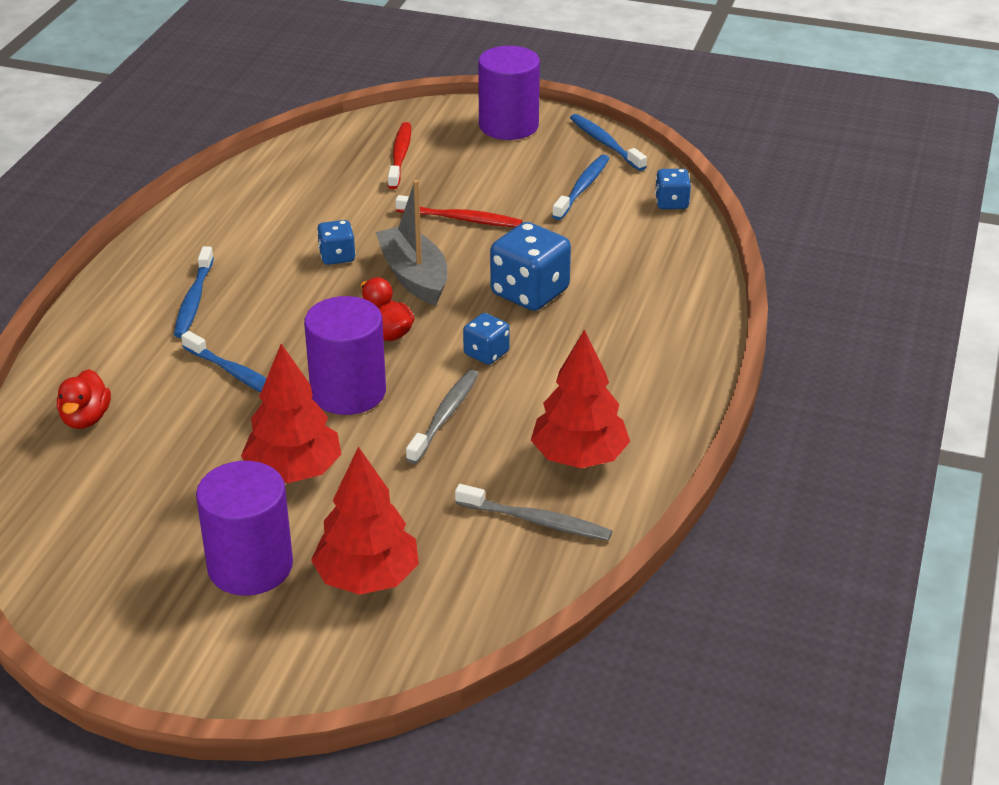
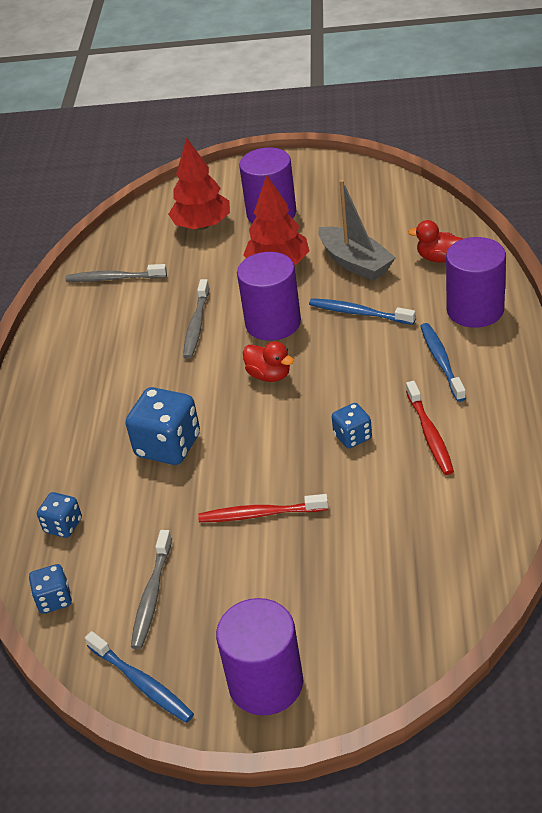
camera: 170 degrees right, 5 degrees up
(86, 419) = (438, 258): red duck -> red duck turned 60 degrees counterclockwise
(107, 343) = (475, 310): none -> purple cylinder
(400, 156) = (366, 589): red toothbrush -> red toothbrush (430, 434)
(414, 276) = (274, 435): grey boat -> grey boat (355, 263)
(486, 353) = (185, 380): blue dice -> blue dice (63, 525)
(579, 457) = (96, 322): red tree -> none
(582, 188) = (152, 595): blue toothbrush -> grey toothbrush

